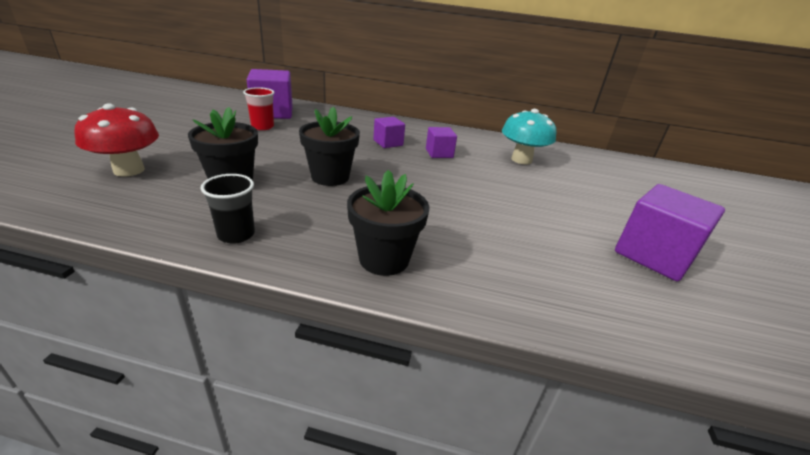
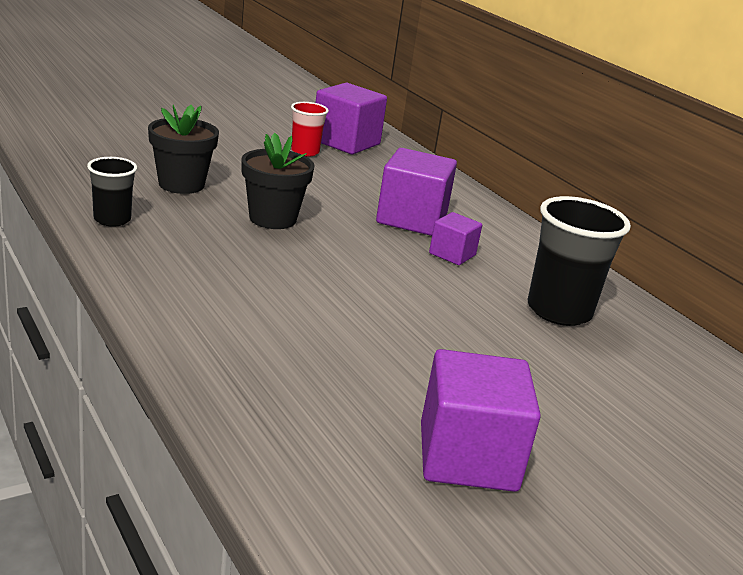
camera: 45 degrees right, 5 degrees down
(129, 170) = (126, 144): red mushroom -> none
(384, 259) = (179, 291): black flower pot -> none
(388, 143) = (411, 219): purple cube -> purple cube, size x1.81
(521, 160) = (559, 311): turquoise mushroom -> black cup

